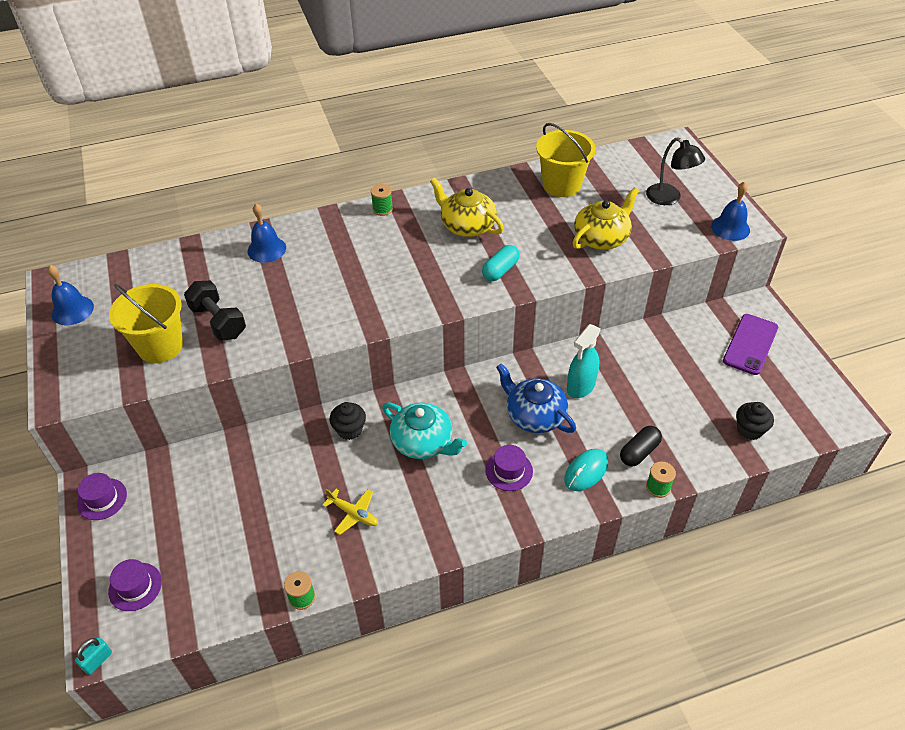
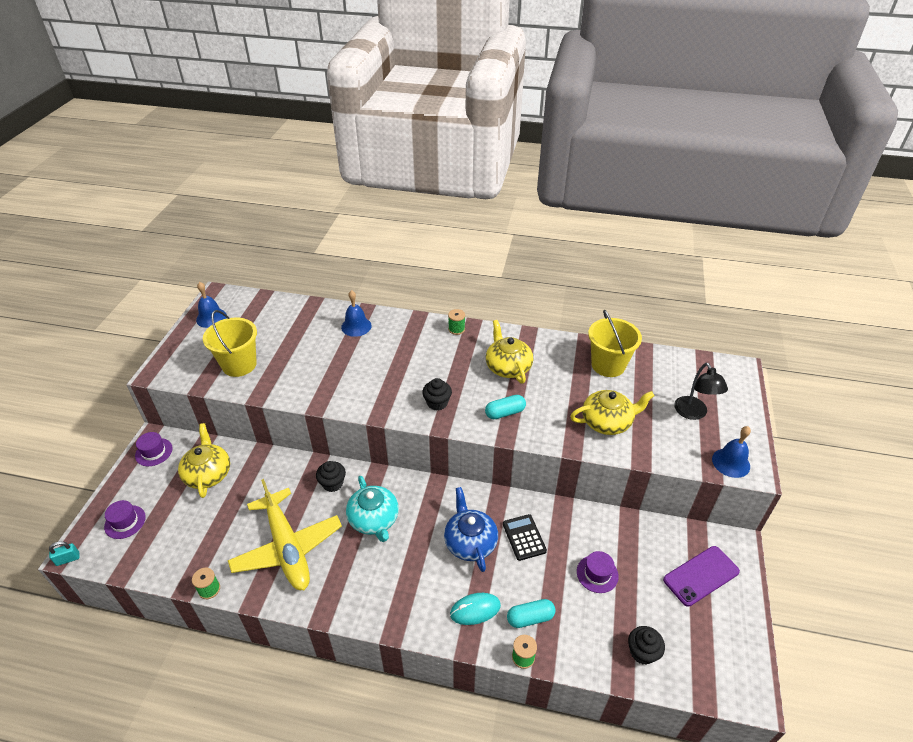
camera: 30 degrees right, 5 degrees down
(194, 488) = (208, 474): none -> yellow teapot
(218, 322) = (285, 364): black dumbbell -> none
(353, 514) = (287, 547): yellow plane -> yellow plane, size x2.41
(425, 290) = (437, 403): none -> black cupcake
(509, 471) = (417, 576): purple hat -> purple hat (597, 574)
(580, 386) = (524, 537): turquoise spray bottle -> black calculator
(639, 452) = (530, 618): black capsule -> turquoise capsule

